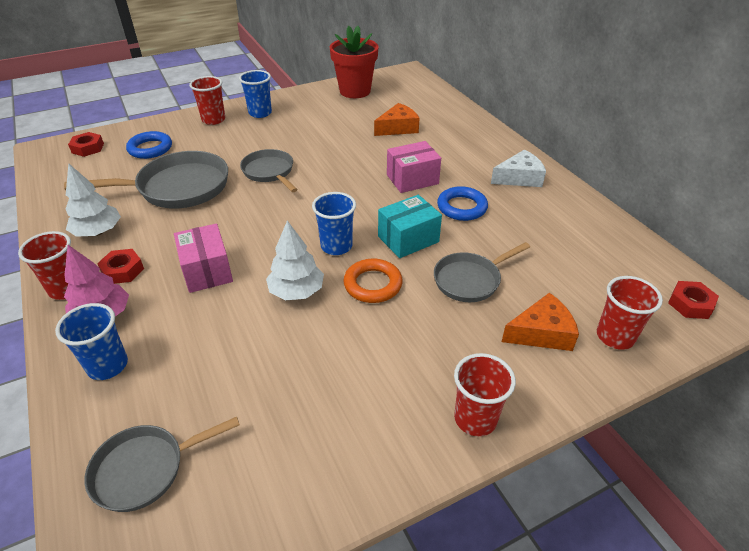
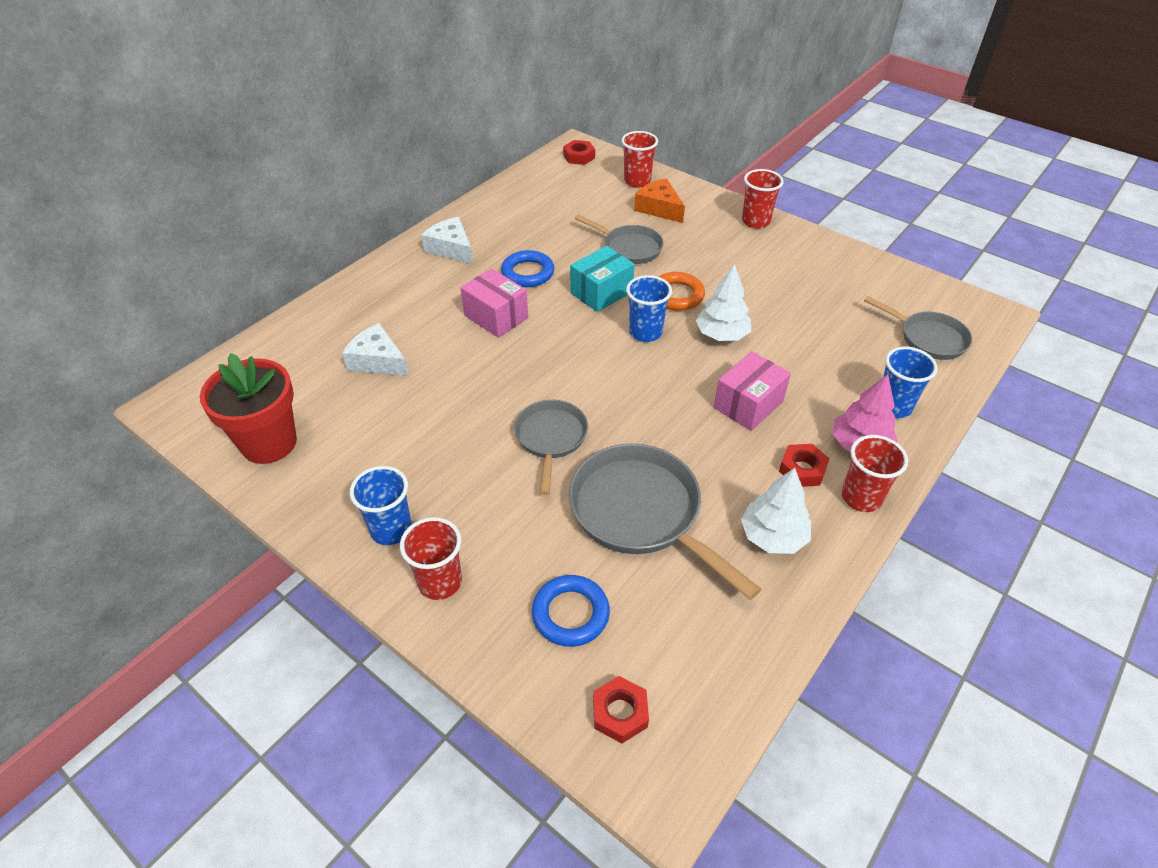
camera: 115 degrees left, 5 degrees up
(269, 172) = (551, 439): grey pan -> grey pan turned 150 degrees clockwise
(398, 128) = (378, 361): orange cheese -> white cheese
(408, 239) = (601, 292): turquoise box -> turquoise box turned 75 degrees counterclockwise

